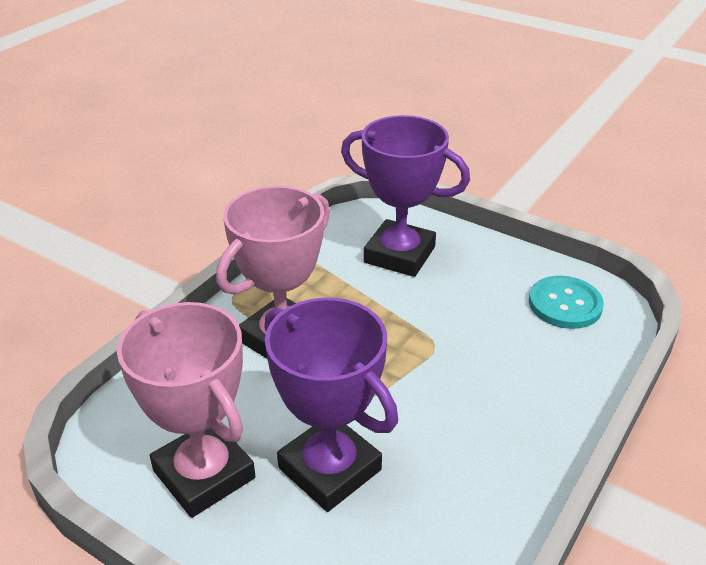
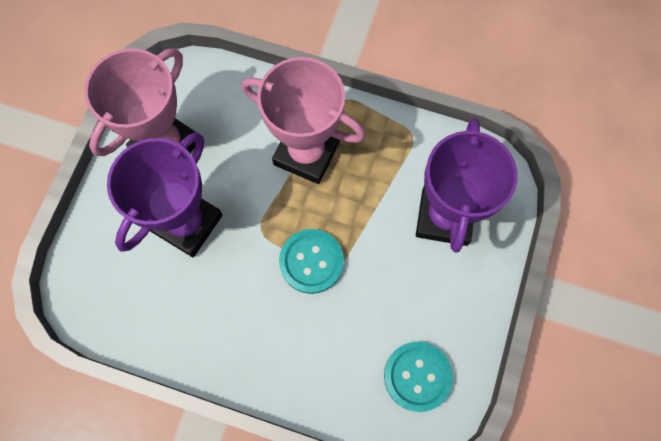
camera: 75 degrees right, 35 degrees up
(419, 359) = (311, 261): none -> turquoise button

